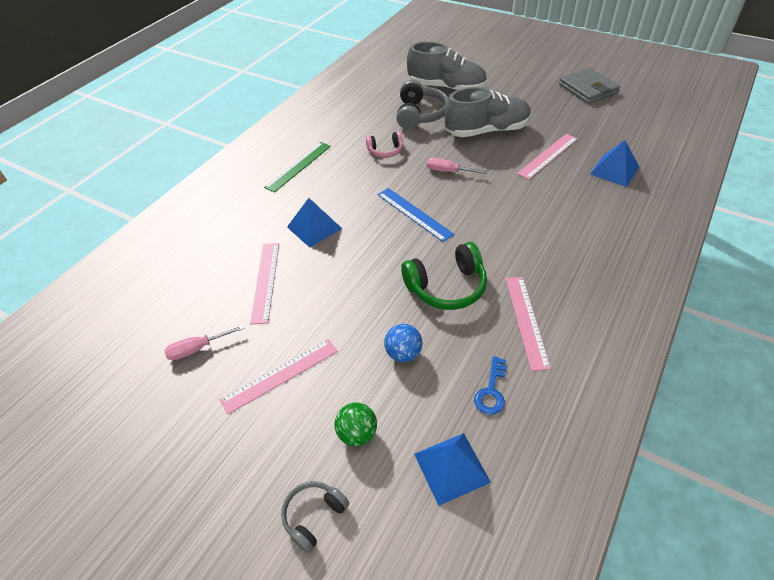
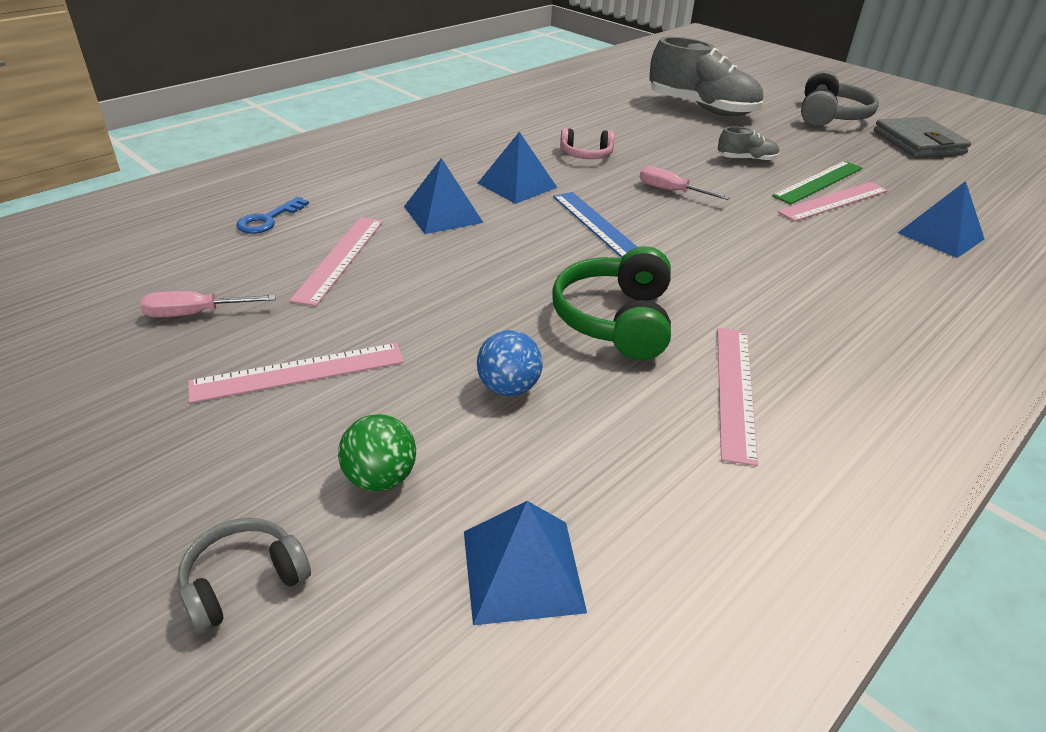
camera: 10 degrees right, 10 degrees down
(298, 166) = (454, 149): green ruler -> green ruler (818, 182)
(351, 190) = (517, 185): none -> blue pyramid
(420, 115) = (652, 128): grey headphones -> grey headphones (830, 116)
(446, 287) = (615, 320): green headphones -> green headphones turned 105 degrees clockwise
(487, 131) = (746, 160): grey shoe -> grey shoe, size x0.46
(491, 391) = (639, 473): blue key -> blue key (268, 220)

